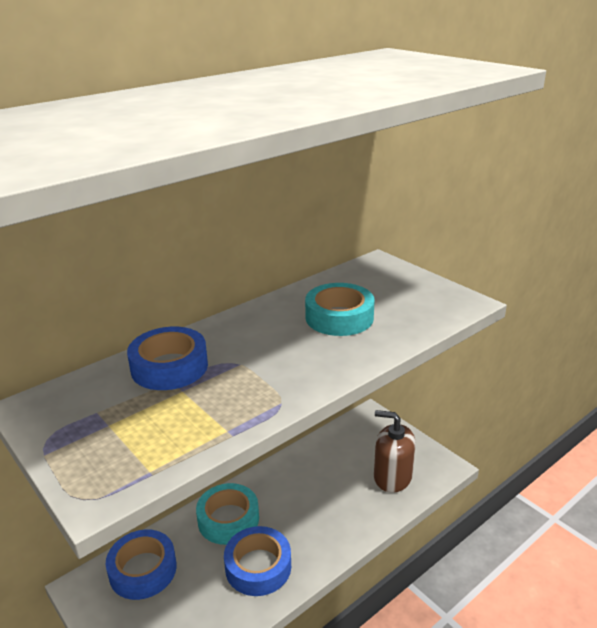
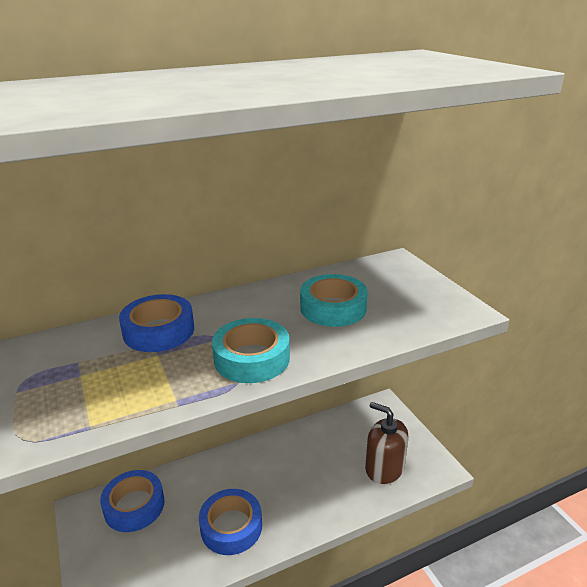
camera: 15 degrees right, 0 degrees up
(228, 519) = (221, 476): turquoise tape -> turquoise tape (252, 358)

